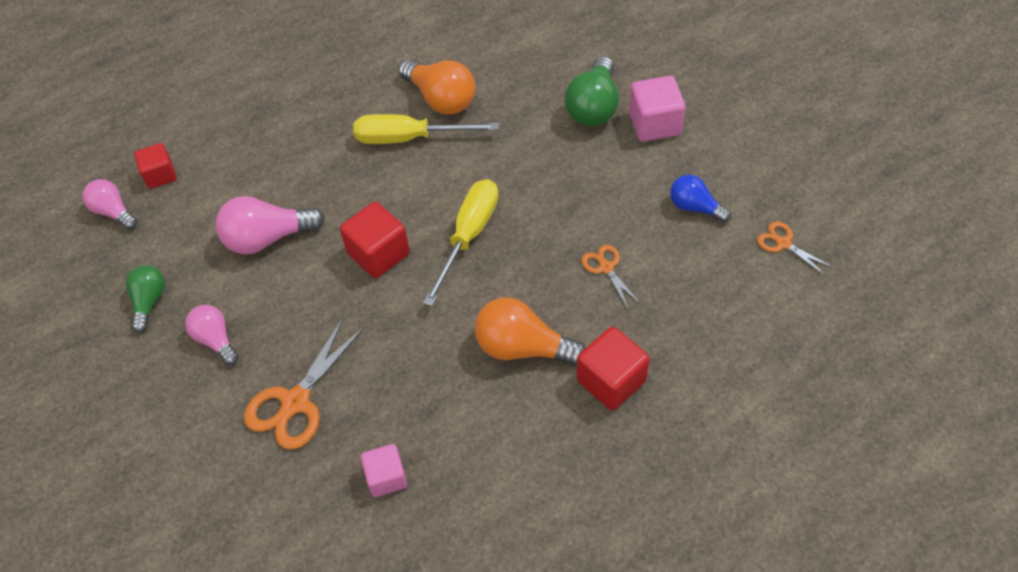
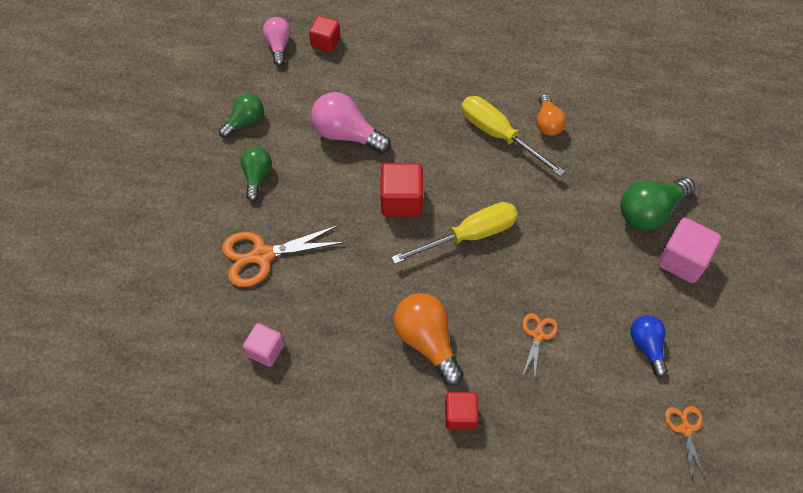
camera: 40 degrees right, 5 degrees up
(215, 340) = (257, 176): pink light bulb -> green light bulb
(441, 99) = (547, 123): orange light bulb -> orange light bulb, size x0.63
(611, 381) = (460, 415): red cube -> red cube, size x0.66

